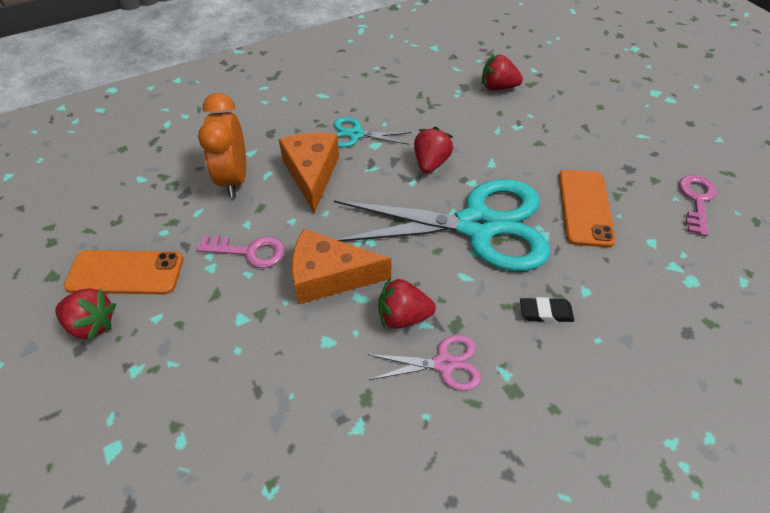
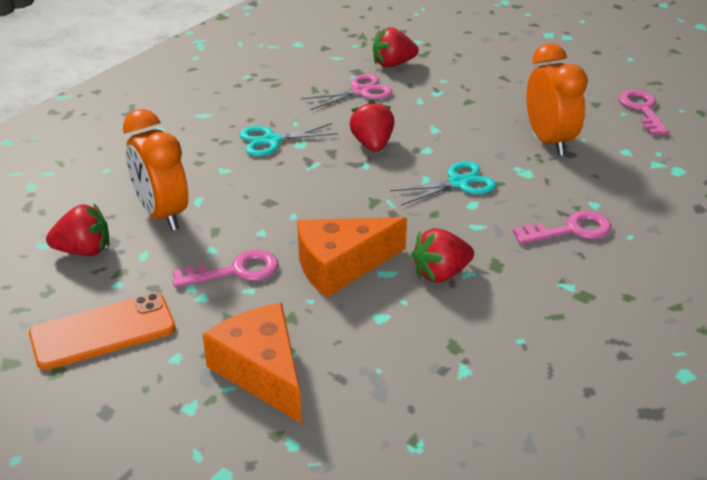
camera: 25 degrees left, 15 degrees down
(92, 324) = (102, 387): red strawberry -> red strawberry (84, 251)
(312, 174) = (250, 187): orange cheese -> orange cheese (261, 371)
(444, 364) = (507, 297): pink scissors -> pink scissors (360, 91)
(477, 226) = (458, 183): turquoise scissors -> turquoise scissors, size x0.43
(545, 312) = (571, 230): black eraser -> pink key
(585, 207) = (549, 141): orange phone -> orange clock

